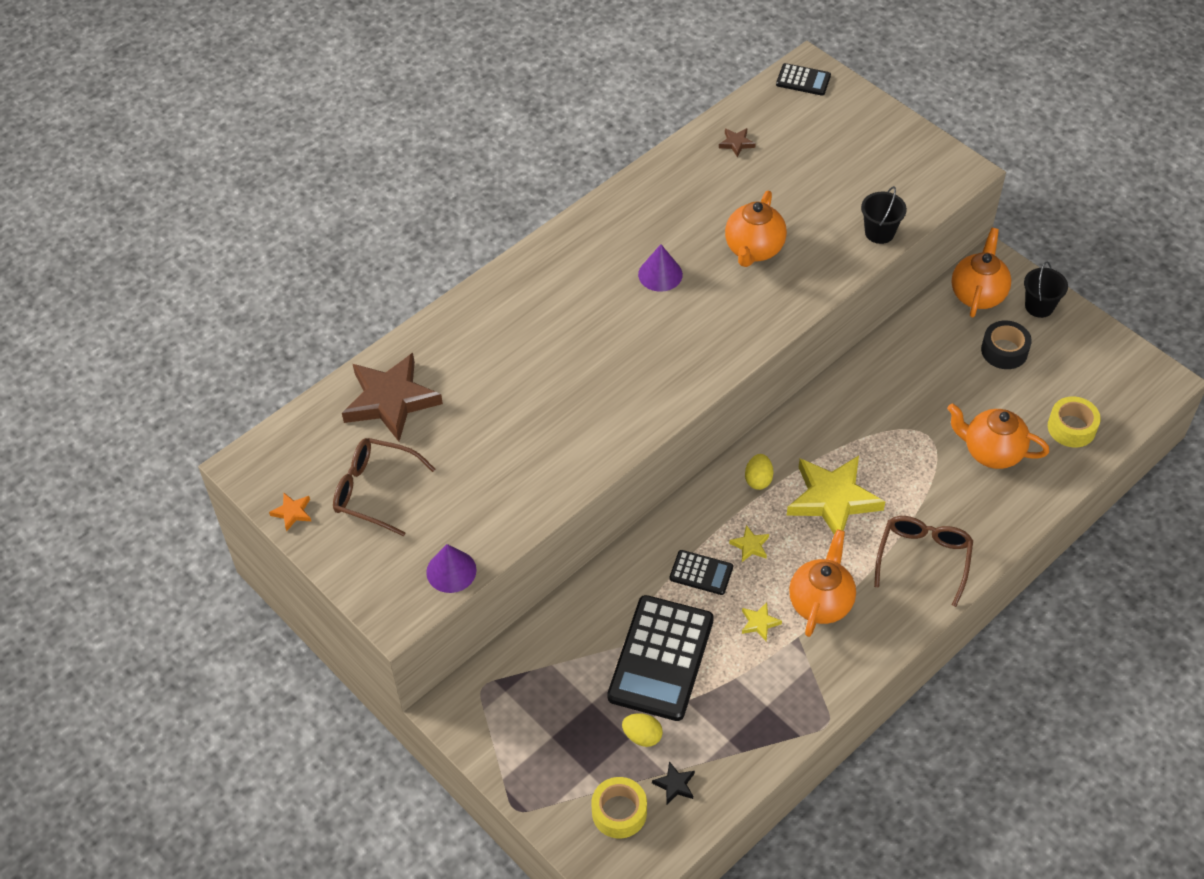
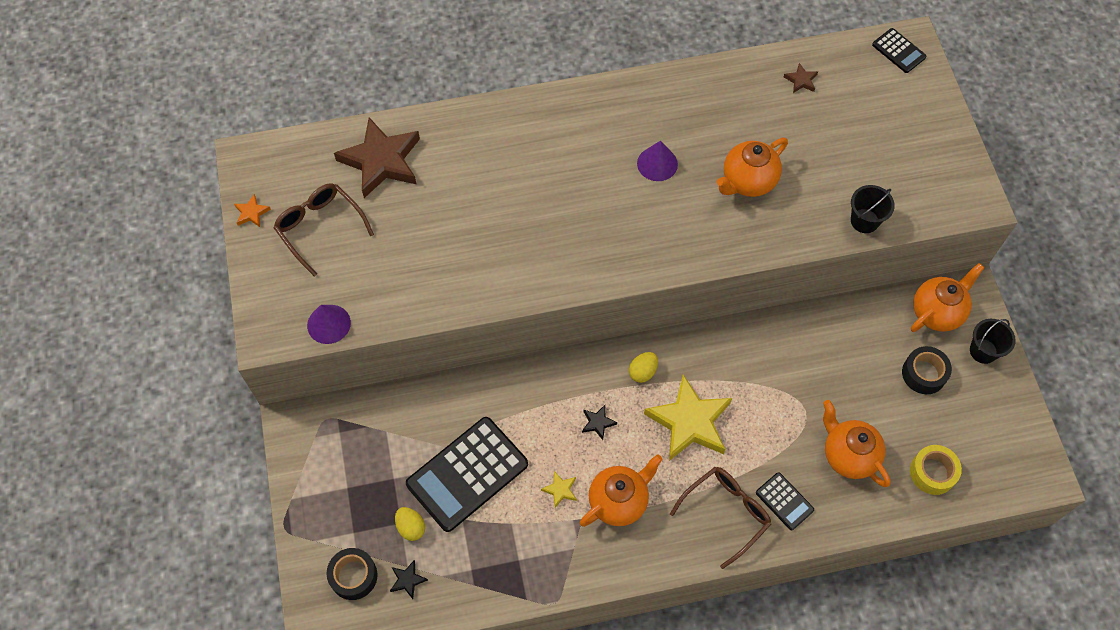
camera: 30 degrees right, 10 degrees up
(619, 812) = (353, 576): yellow tape -> black tape
(701, 573) = (545, 423): black calculator -> black calculator (784, 501)
(750, 546) = (598, 423): yellow star -> black star

